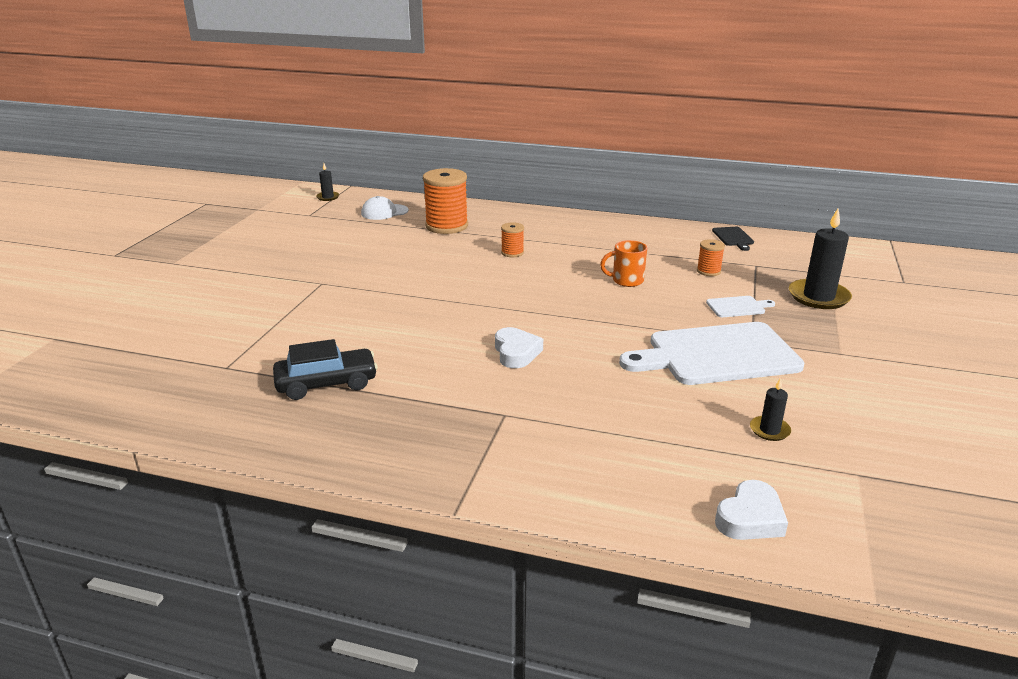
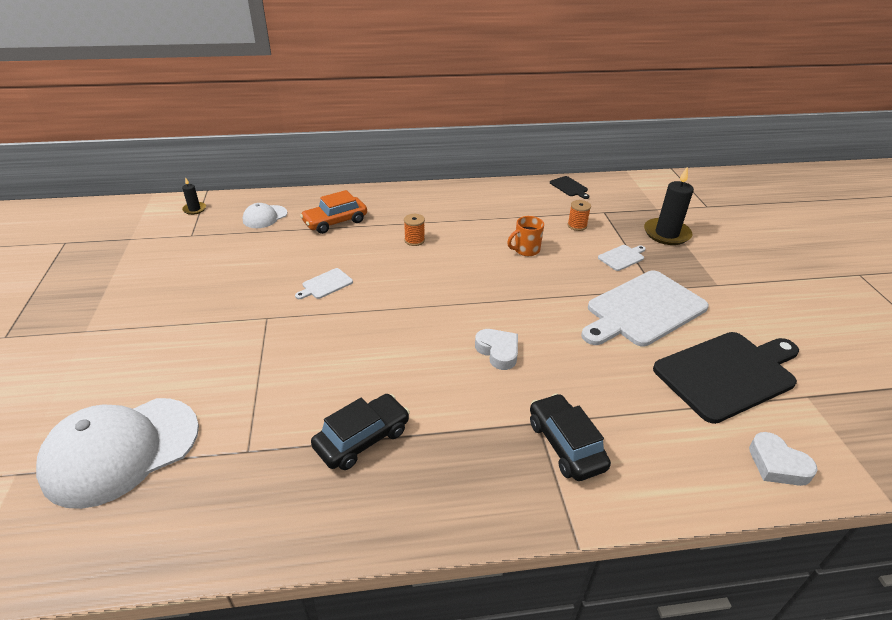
camera: 25 degrees left, 10 degrees up
(134, 342) = (121, 450): none -> white cap
(394, 270) = (325, 284): none -> white cutting board
(446, 226) = (335, 222): orange spool -> orange car
(516, 437) = (565, 445): none -> black car
(750, 518) = (777, 464): white heart -> white heart turned 120 degrees clockwise
(769, 430) = (728, 374): black candle -> black cutting board

